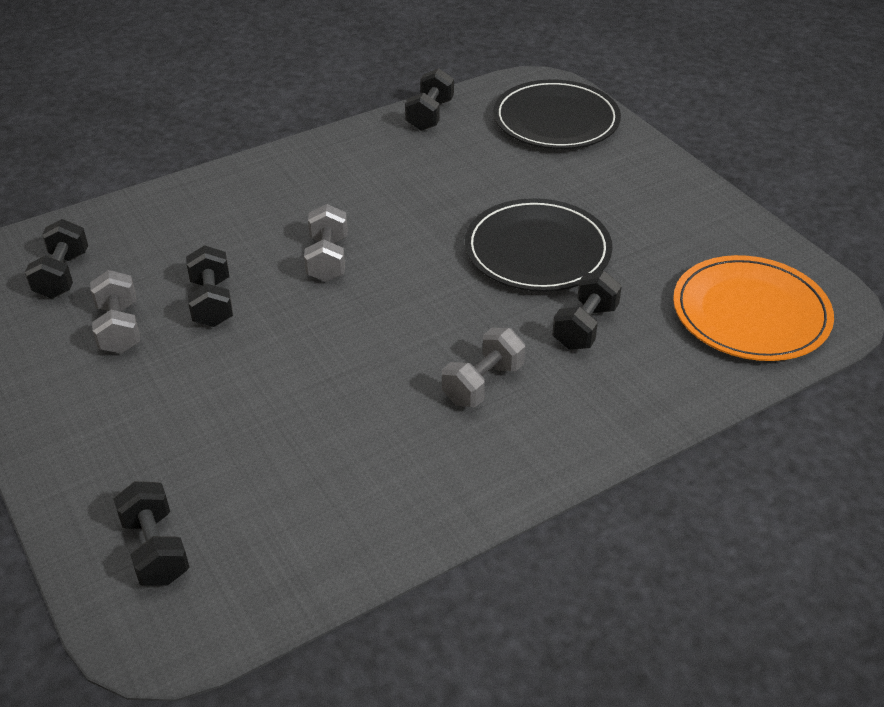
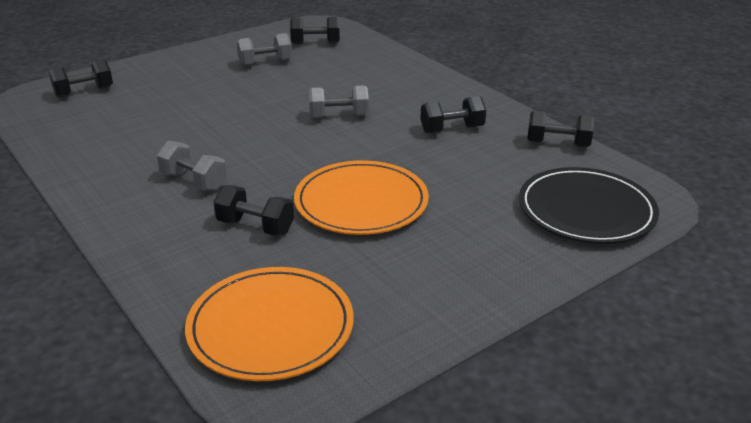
camera: 85 degrees right, 10 degrees down
(212, 303) = (289, 84): black dumbbell -> black dumbbell (452, 129)
(537, 250) = (361, 202): black plate -> orange plate

